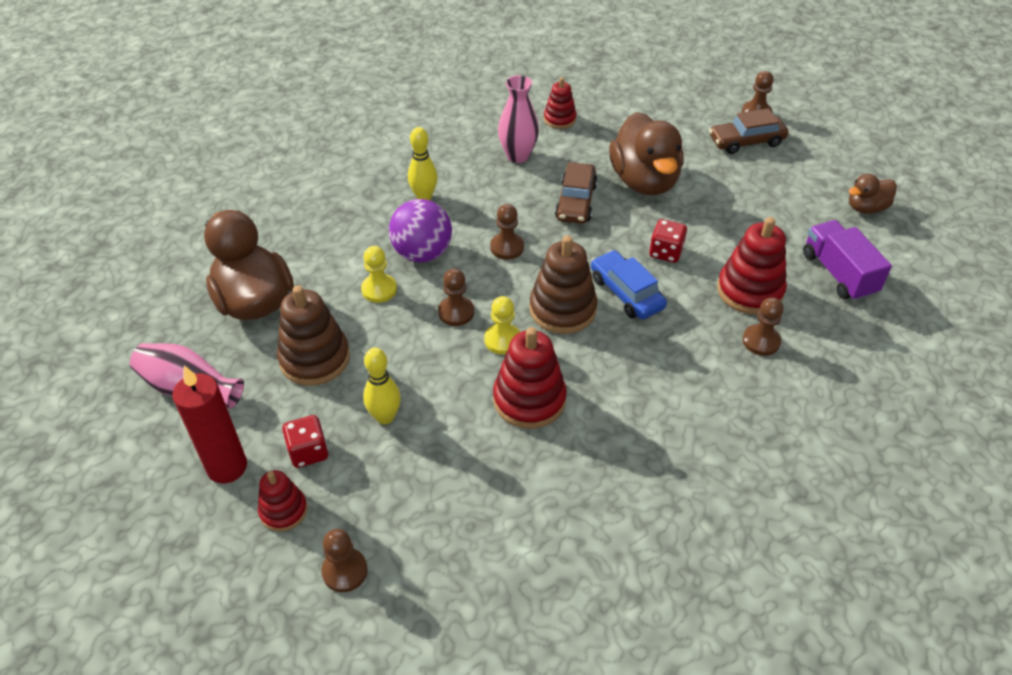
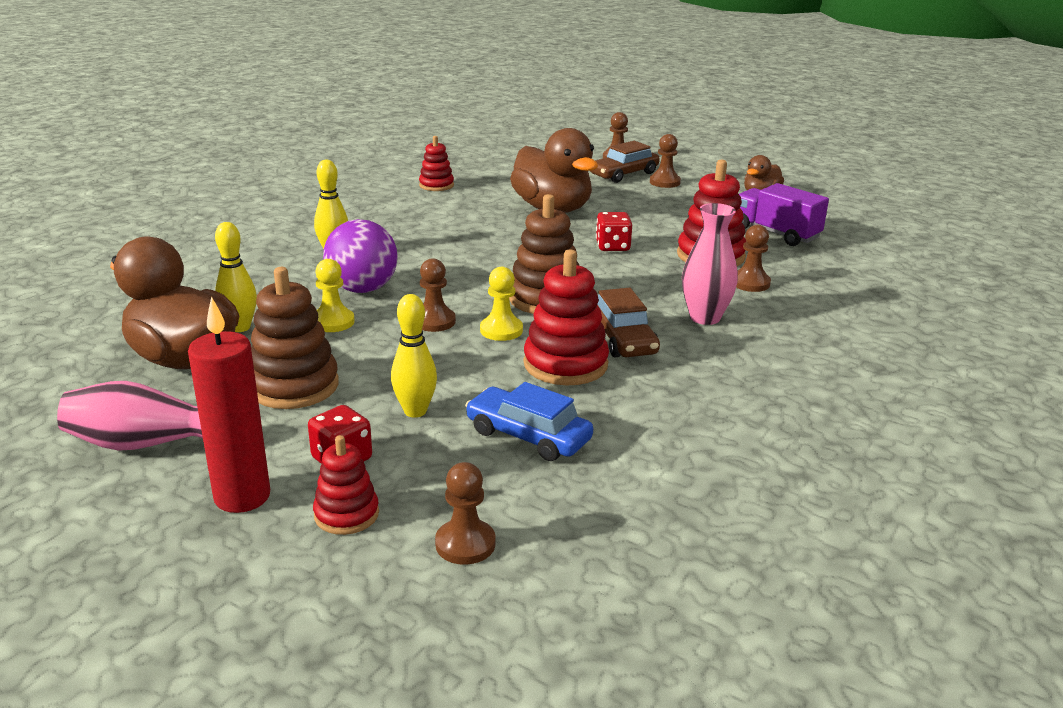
camera: 25 degrees left, 20 degrees down
(310, 276) = (240, 327): none -> yellow bowling pin
(507, 247) = (452, 270): brown pawn -> brown pawn (664, 182)
(518, 156) = (413, 212): pink vase -> pink vase (705, 317)
(576, 202) = (497, 231): brown car -> brown car (622, 338)
(626, 293) = (598, 277): blue car -> blue car (528, 436)

